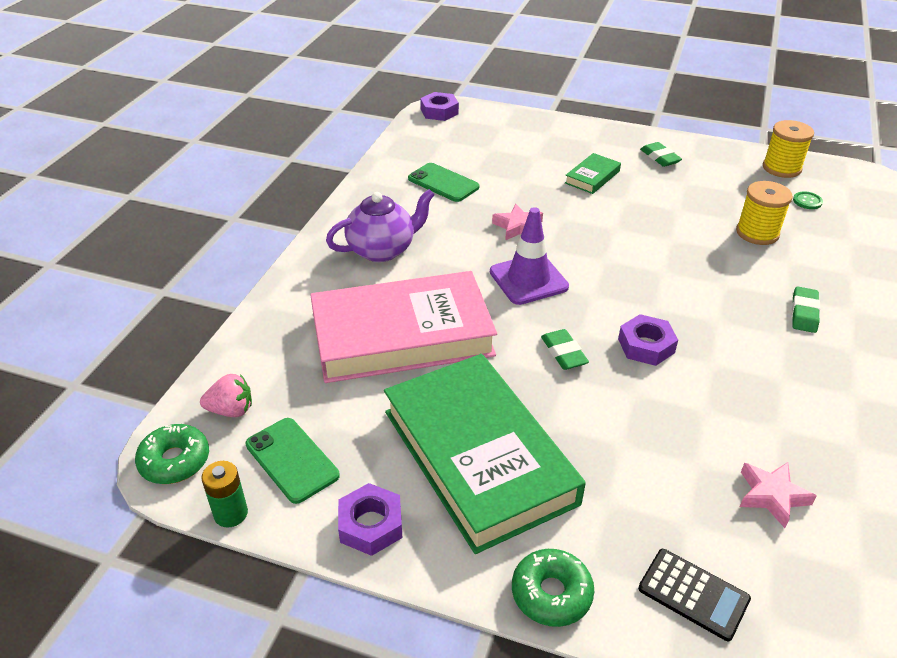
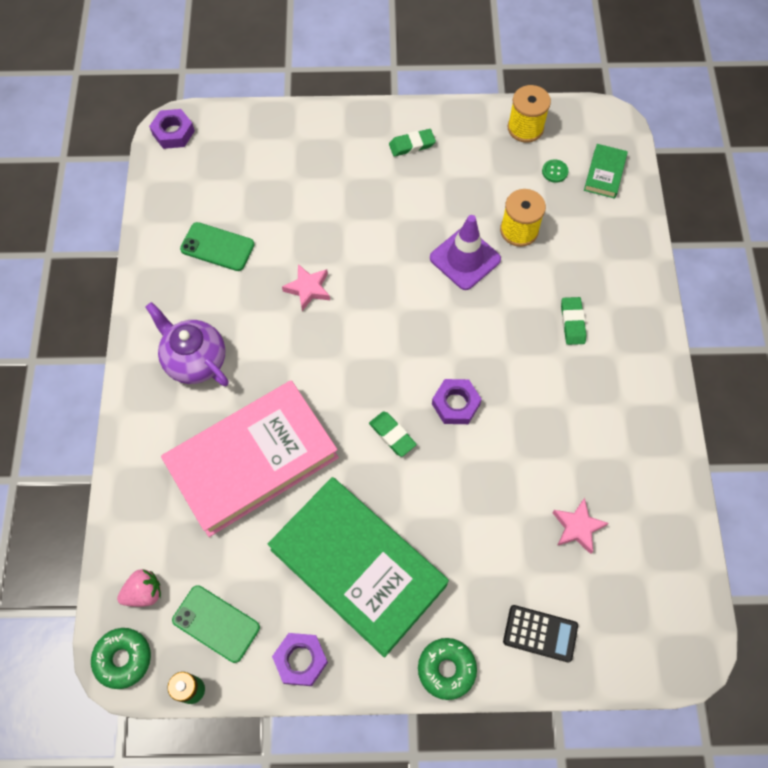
camera: 20 degrees left, 25 degrees up
(382, 250) = (195, 360): purple teapot -> purple teapot turned 90 degrees counterclockwise
(528, 279) = (338, 356): purple traffic cone -> purple traffic cone (465, 259)
(592, 177) = (356, 194): green book -> green book (604, 173)
(660, 157) = (412, 145): green eraser -> green eraser turned 60 degrees counterclockwise

